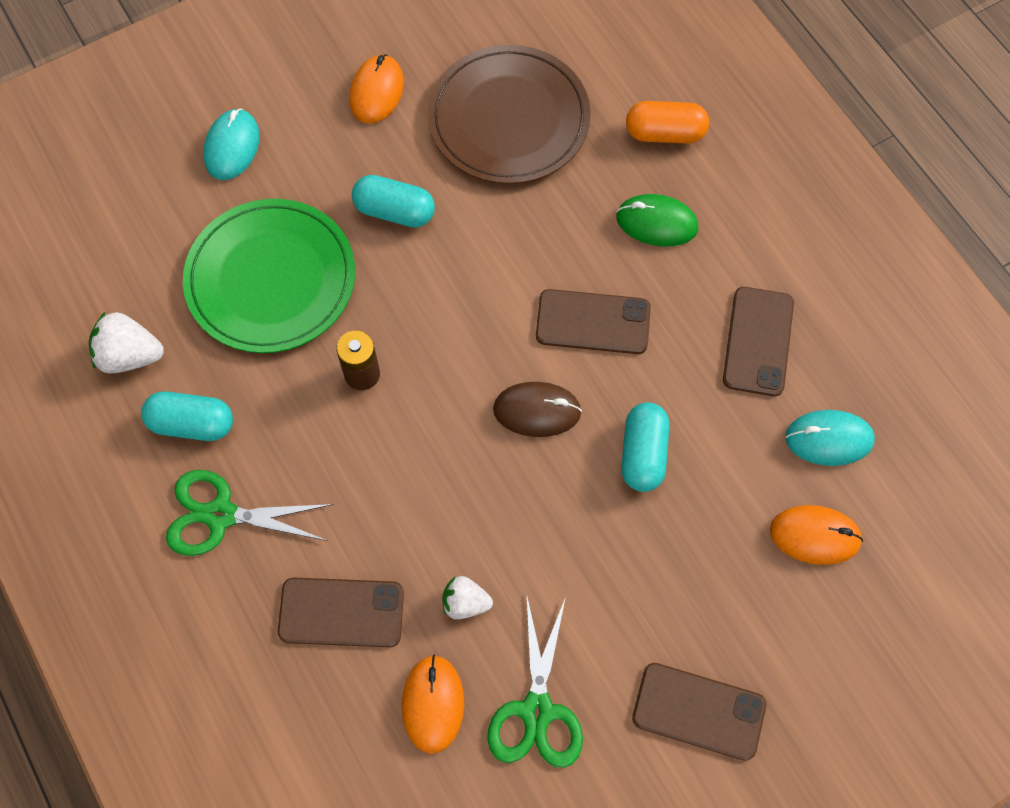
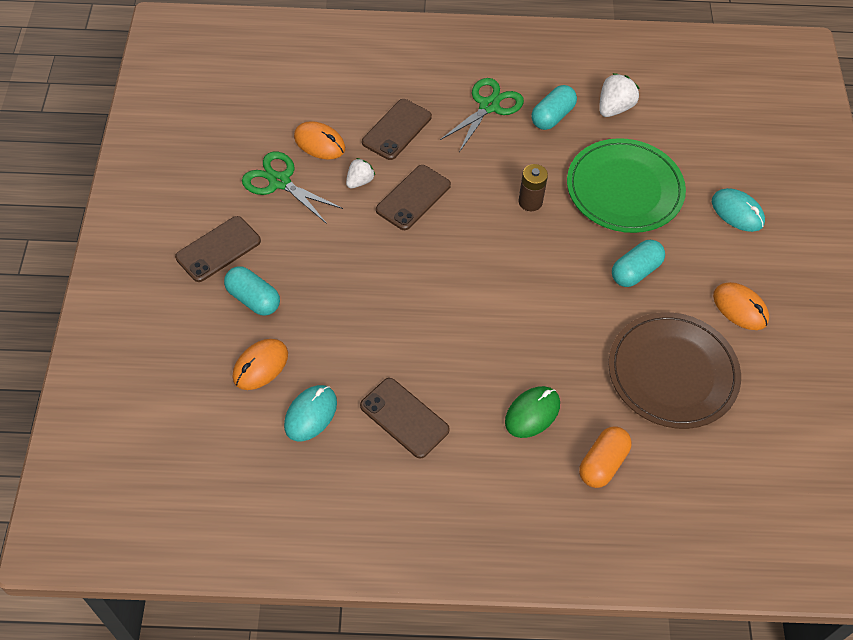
camera: 120 degrees right, 10 degrees down
(537, 411) = (445, 272): brown mouse -> none
(593, 322) = (483, 333): brown phone -> brown phone (413, 198)
(643, 454) = (378, 309): turquoise capsule -> turquoise capsule (253, 299)

